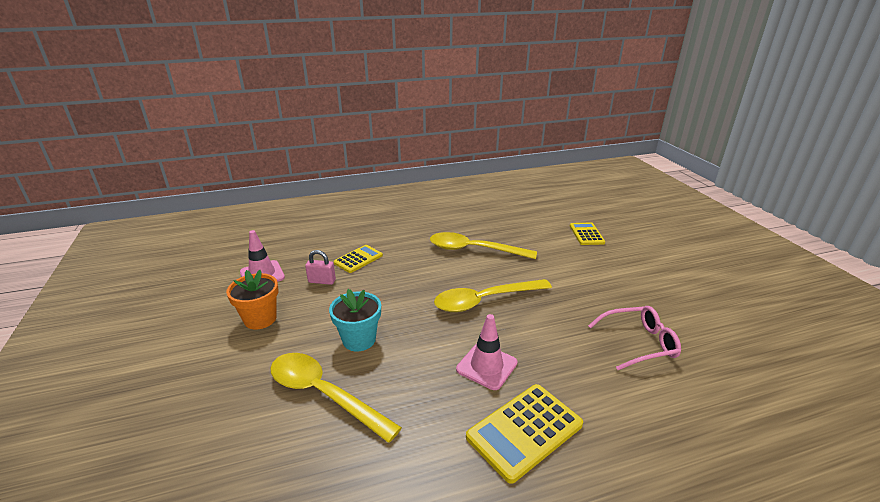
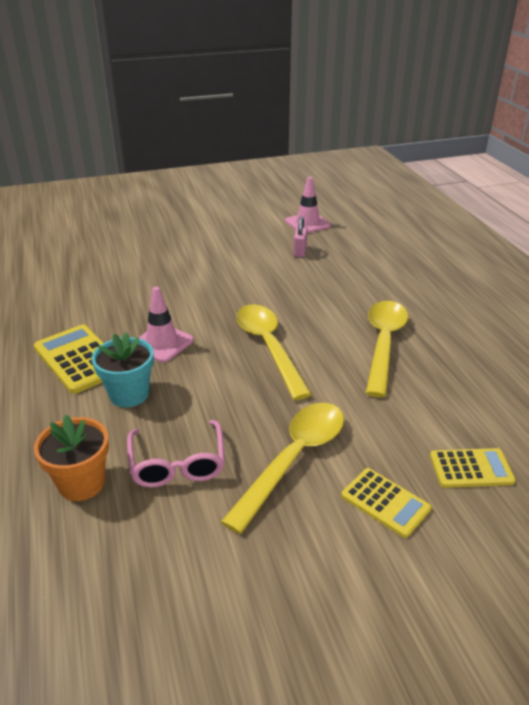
camera: 90 degrees right, 5 degrees up
(260, 319) = (242, 232): orange flower pot -> orange flower pot (81, 483)
(323, 394) = (148, 267): yellow spoon -> yellow spoon (294, 459)
(358, 259) = (344, 266): yellow calculator -> yellow calculator (385, 502)
(359, 340) = (209, 276): turquoise flower pot -> turquoise flower pot (129, 394)

